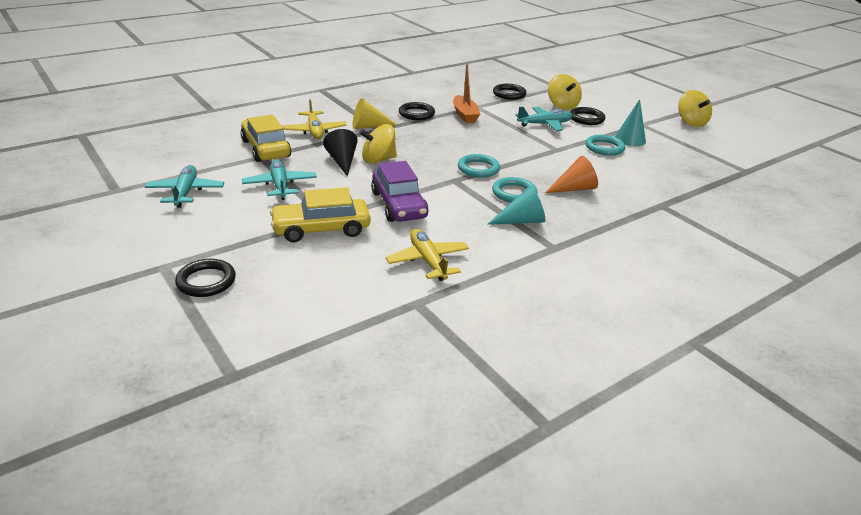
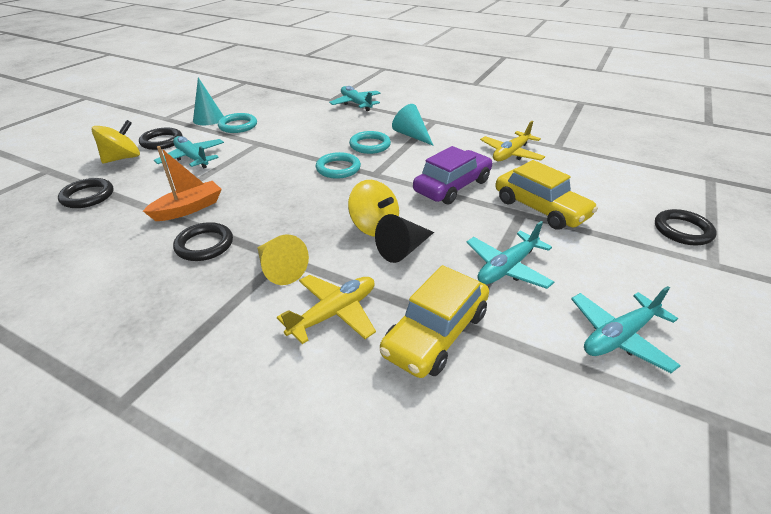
camera: 115 degrees left, 5 degrees up
(574, 188) = (335, 126): orange cone -> none
(639, 216) = (356, 104): none -> turquoise plane
(691, 122) = (147, 101): yellow spinning top -> none

